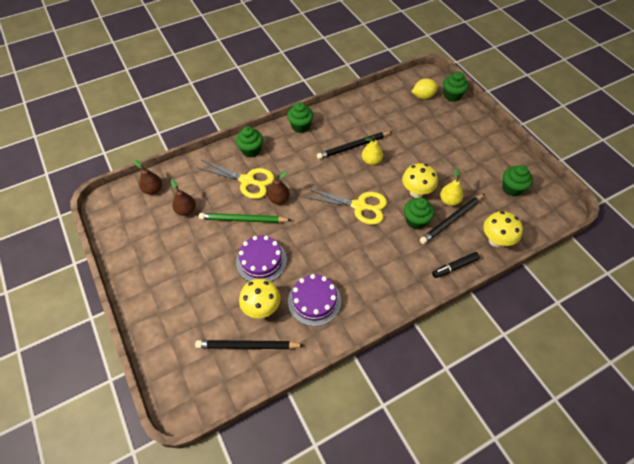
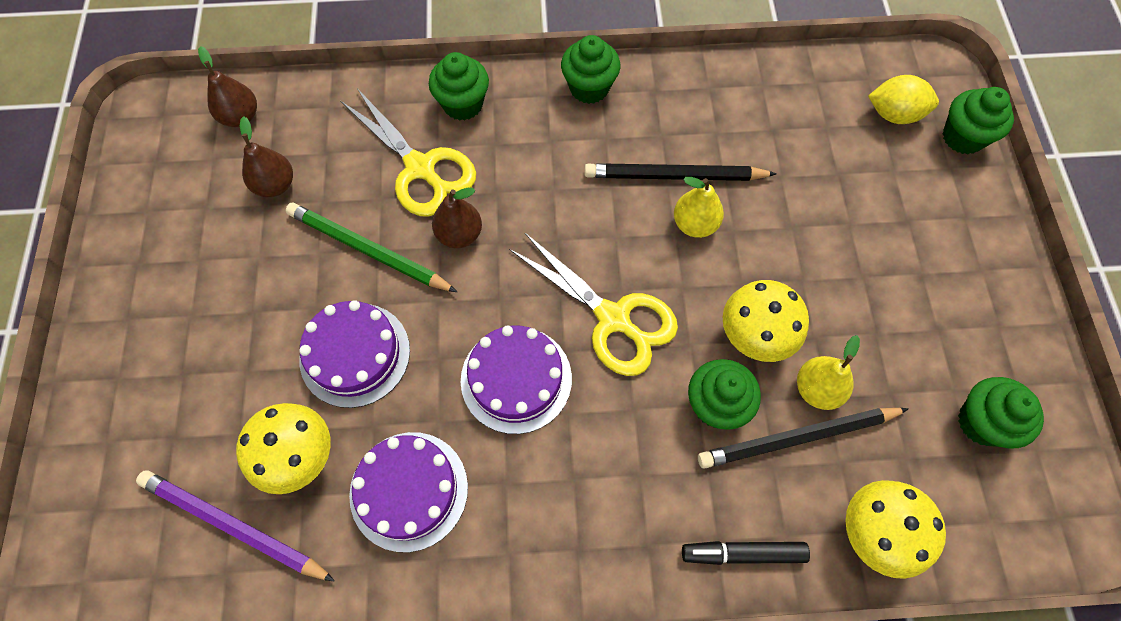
camera: 25 degrees right, 10 degrees up
(248, 346) = (234, 526): black pencil -> purple pencil
(334, 243) = (516, 379): none -> purple cake

